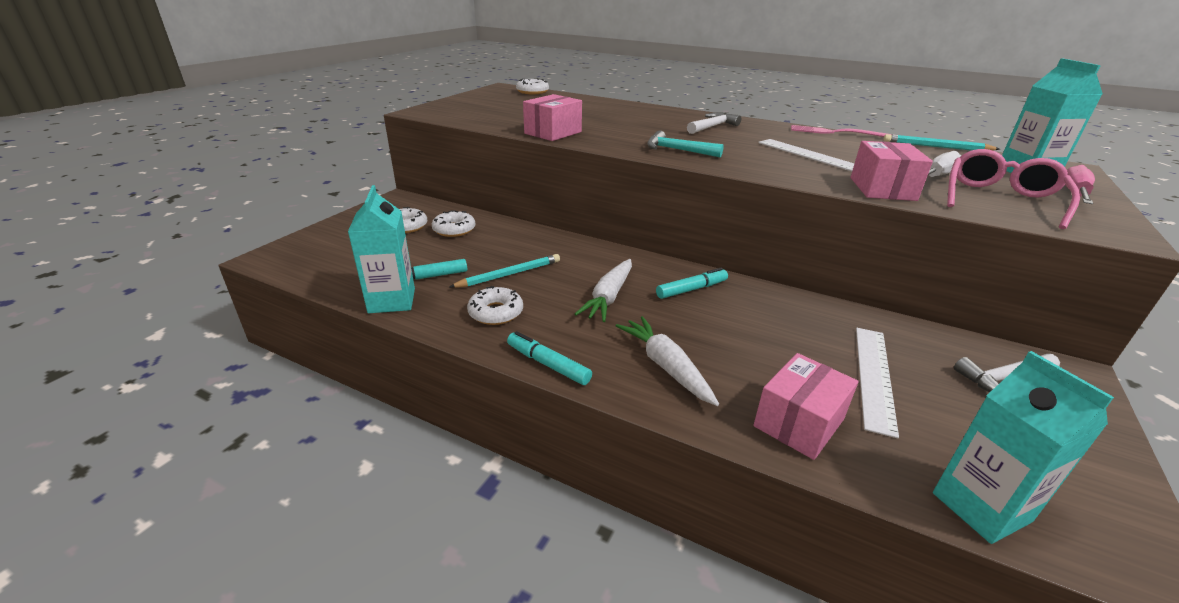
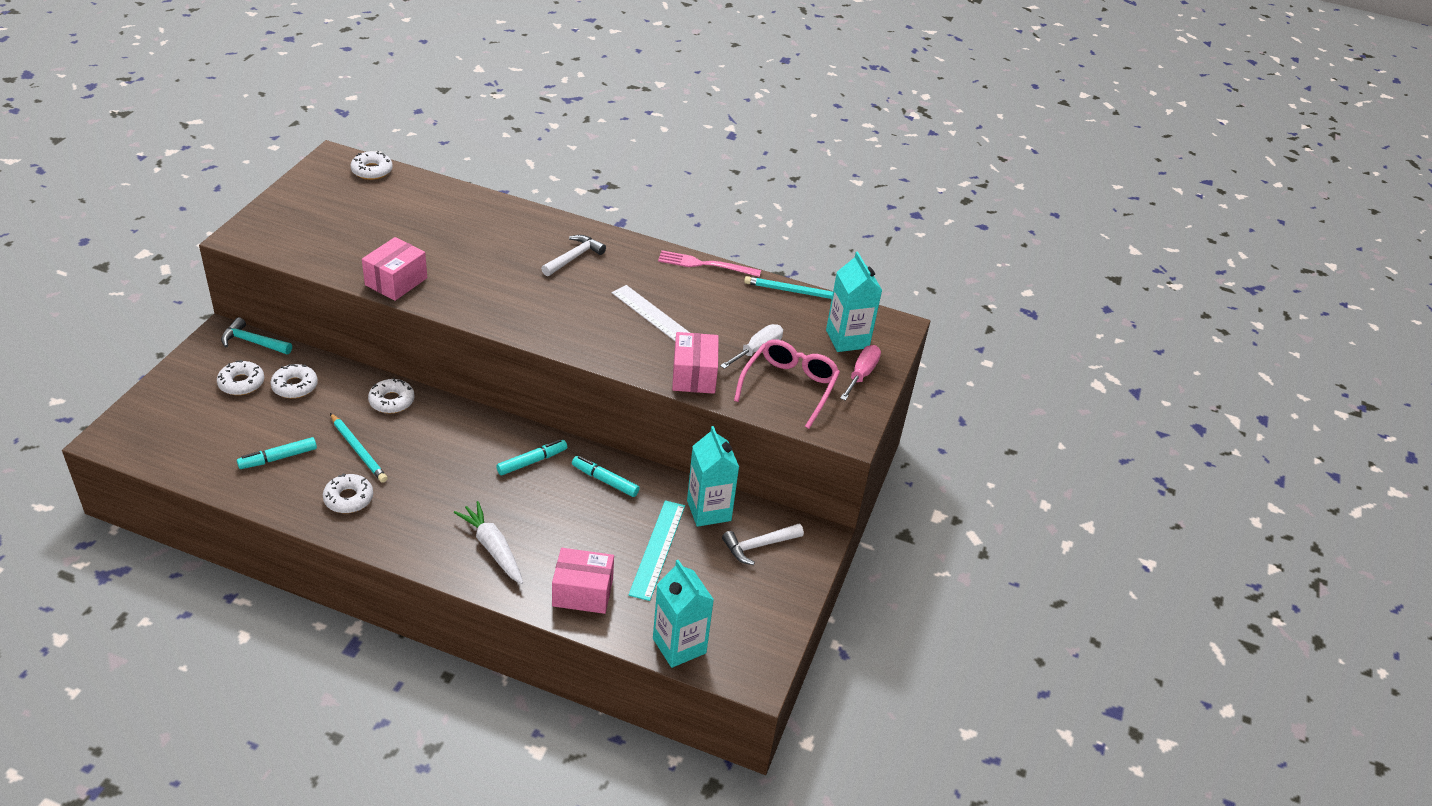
camera: 10 degrees left, 10 degrees up
(392, 301) = (250, 489): turquoise carton -> turquoise carton (709, 510)
(509, 274) = (358, 450): turquoise pencil -> turquoise pencil turned 90 degrees clockwise
(543, 242) = (392, 401): none -> white donut
(548, 364) = (396, 551): turquoise marker -> turquoise marker (605, 480)
(609, 297) = (453, 475): white carrot -> none
(677, 150) = (523, 313): turquoise hammer -> turquoise hammer (253, 342)
(798, 422) = (582, 592): pink box -> pink box turned 60 degrees clockwise
(874, 376) = (657, 549): white ruler -> turquoise ruler

